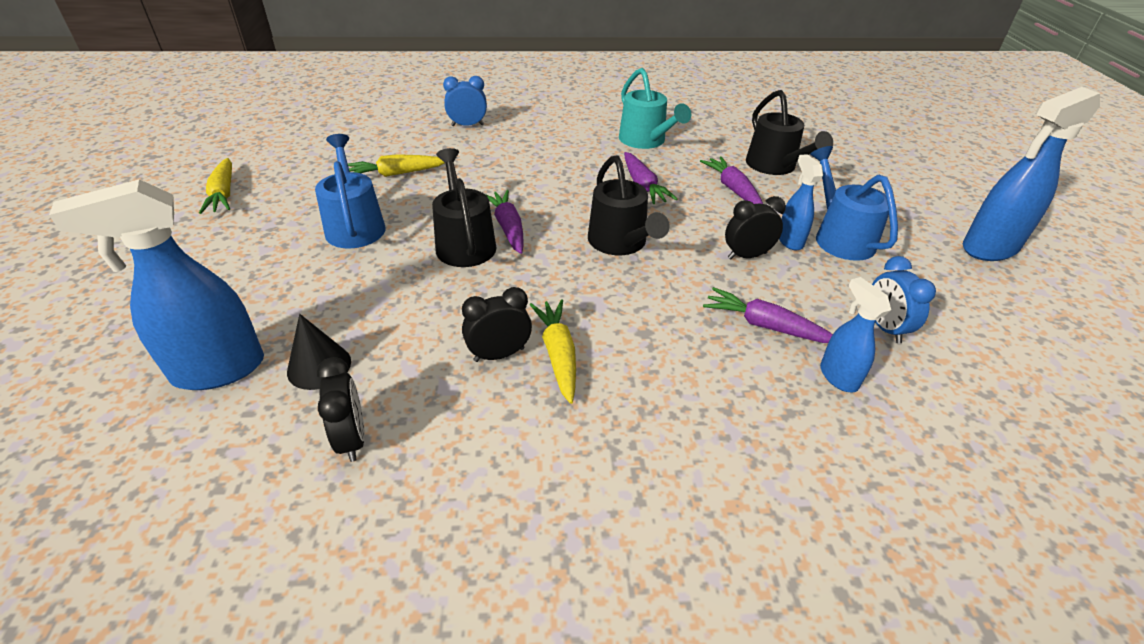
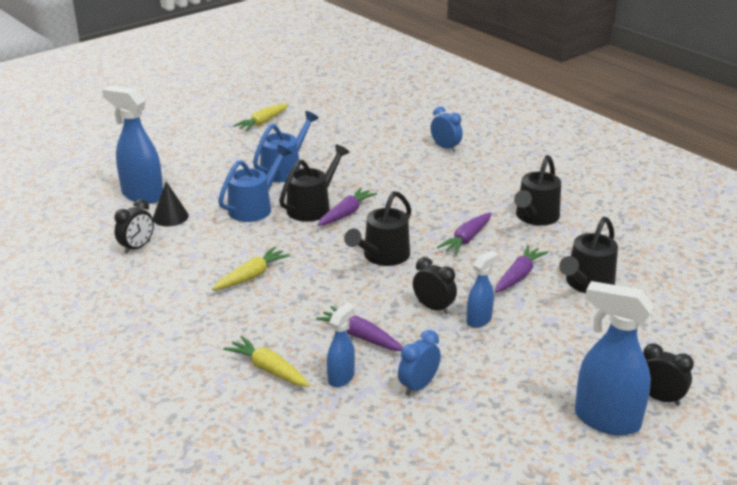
camera: 55 degrees right, 10 degrees down
(396, 174) = (352, 155): yellow carrot -> yellow carrot (268, 369)
(499, 354) = (232, 259): black clock -> black clock (659, 398)
(645, 141) = (535, 217): turquoise watering can -> black watering can
(765, 326) = (361, 337): purple carrot -> purple carrot turned 45 degrees counterclockwise
(839, 237) = (516, 341): blue watering can -> blue watering can (254, 207)

